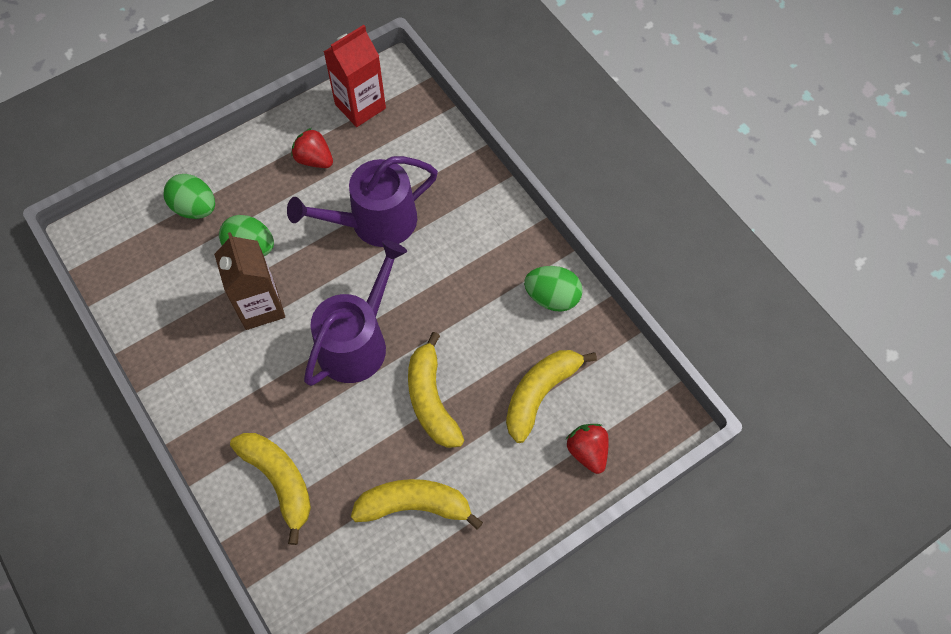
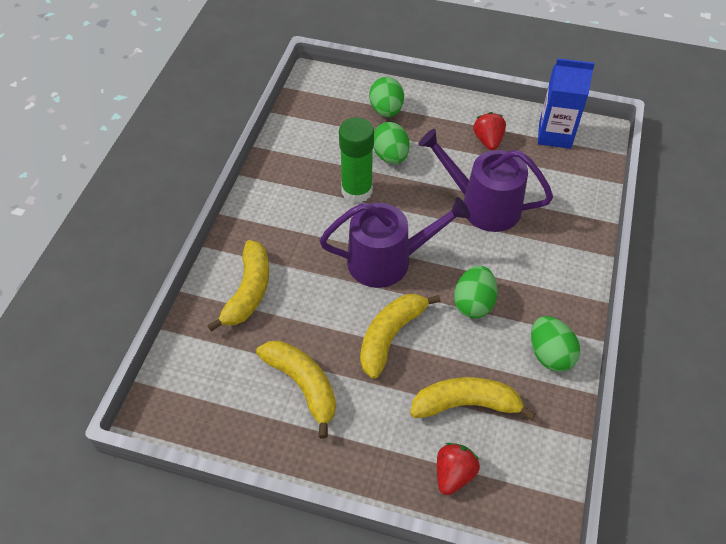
camera: 50 degrees right, 10 degrees down
(260, 306) = (357, 191): brown carton -> green glue stick
(360, 106) = (555, 135): red carton -> blue carton
(459, 311) = (473, 303): none -> green egg

